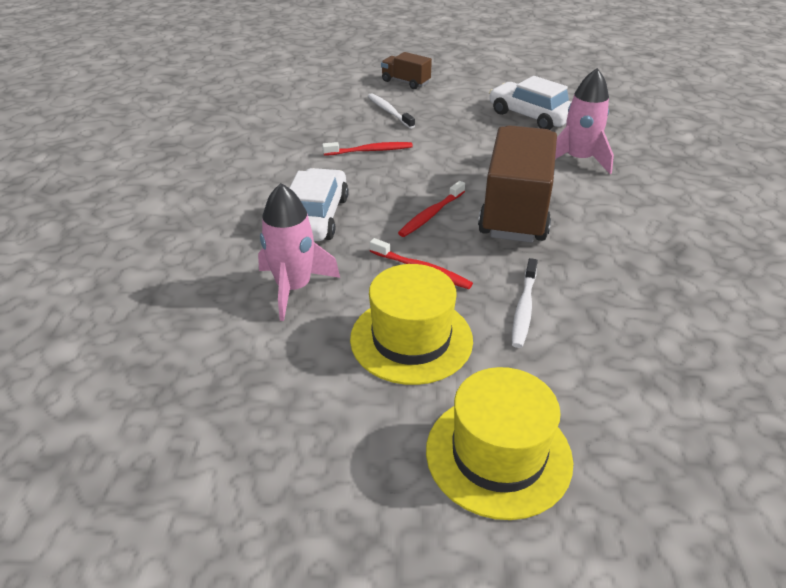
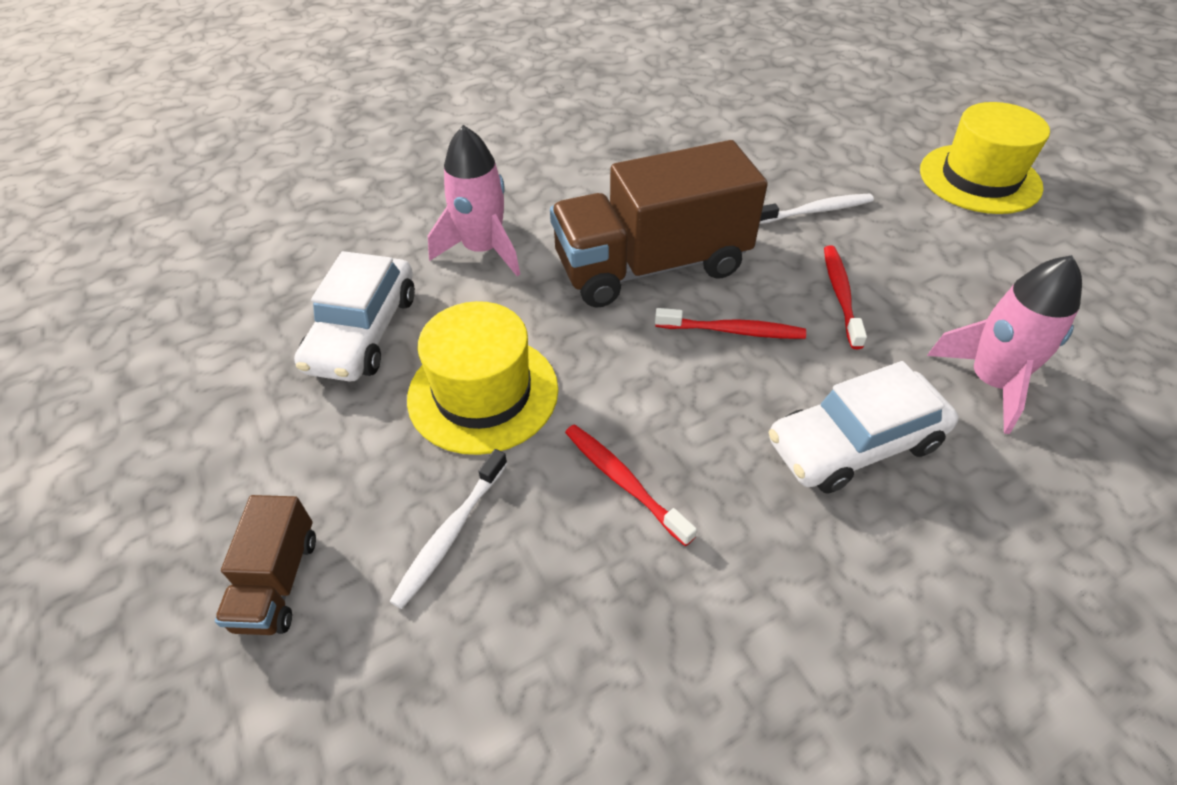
camera: 120 degrees left, 10 degrees up
(411, 339) = (939, 261): yellow hat -> yellow hat (483, 393)

